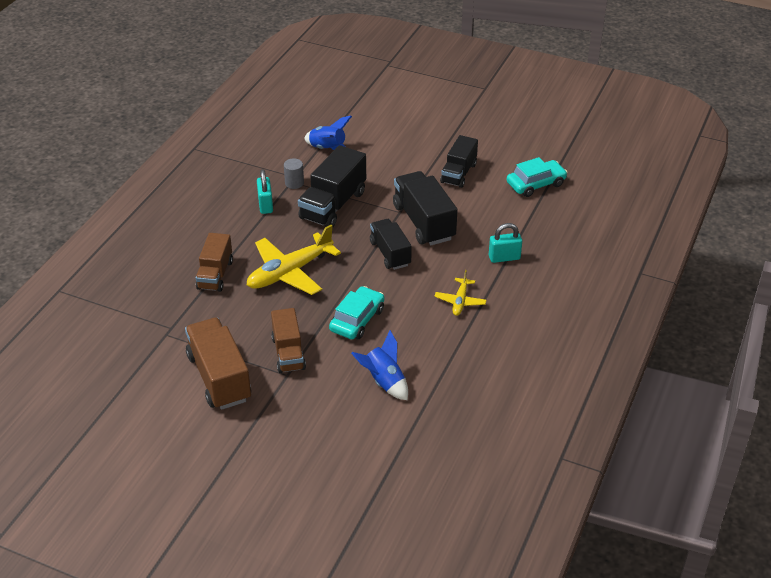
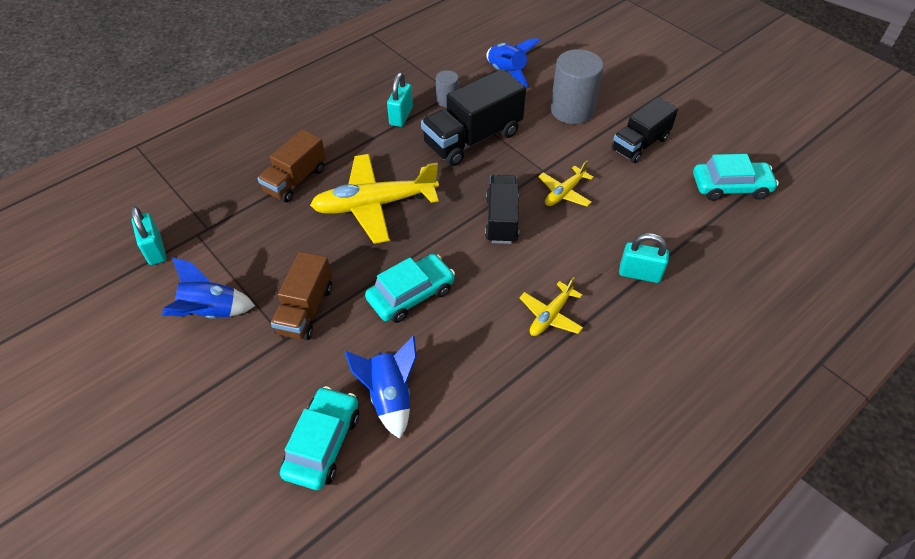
camera: 25 degrees right, 10 degrees up
(141, 354) = (155, 250): none -> turquoise padlock
(219, 378) = (211, 312): brown truck -> blue rocket
(358, 421) = (323, 443): none -> turquoise car
(395, 163) = (572, 110): none -> grey cylinder
(424, 222) = (564, 193): black truck -> yellow plane

